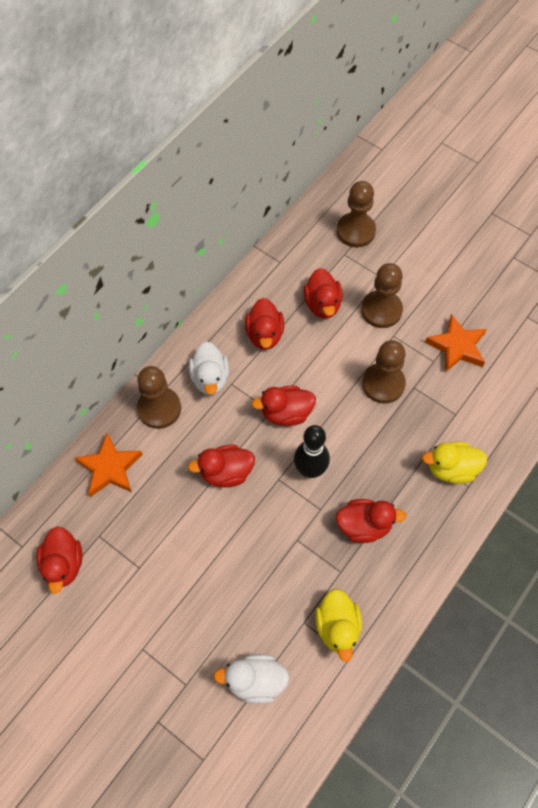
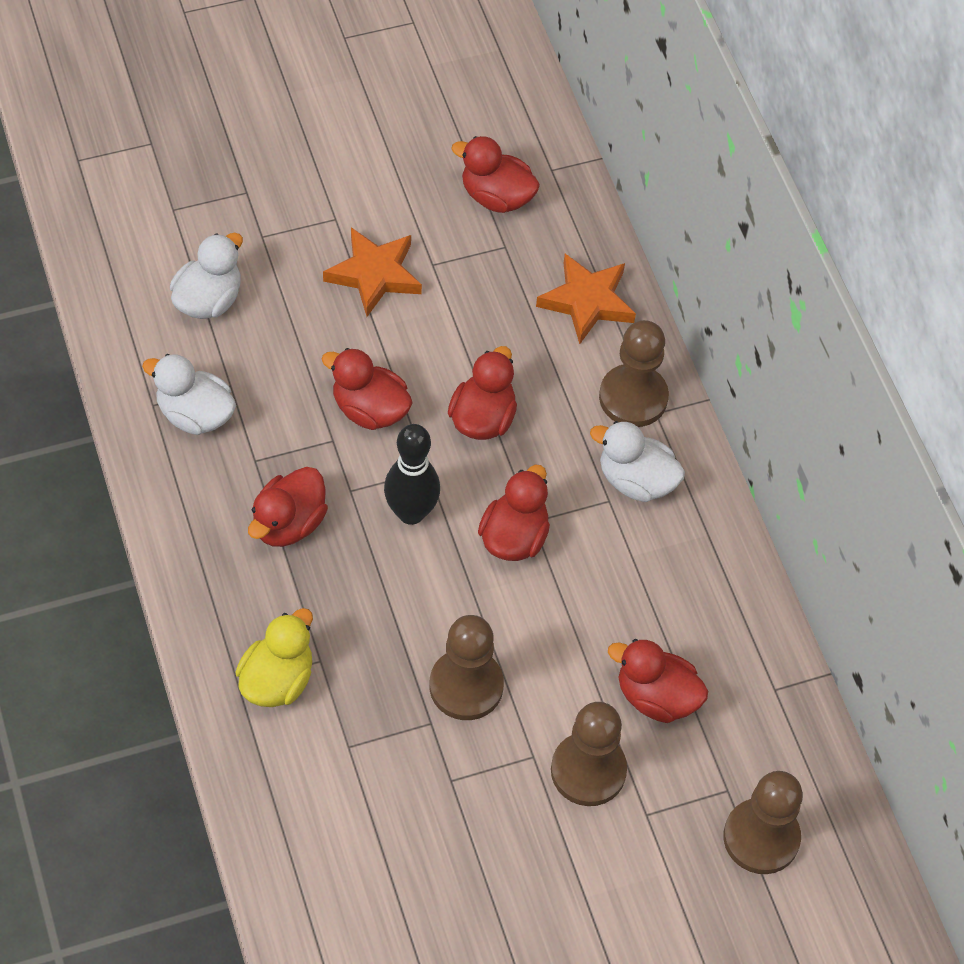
camera: 120 degrees right, 5 degrees down
(264, 334) = (658, 588): red duck -> red duck (369, 409)
(337, 627) = (195, 414): yellow duck -> white duck
(457, 346) = (450, 830): orange star -> orange star (374, 274)

